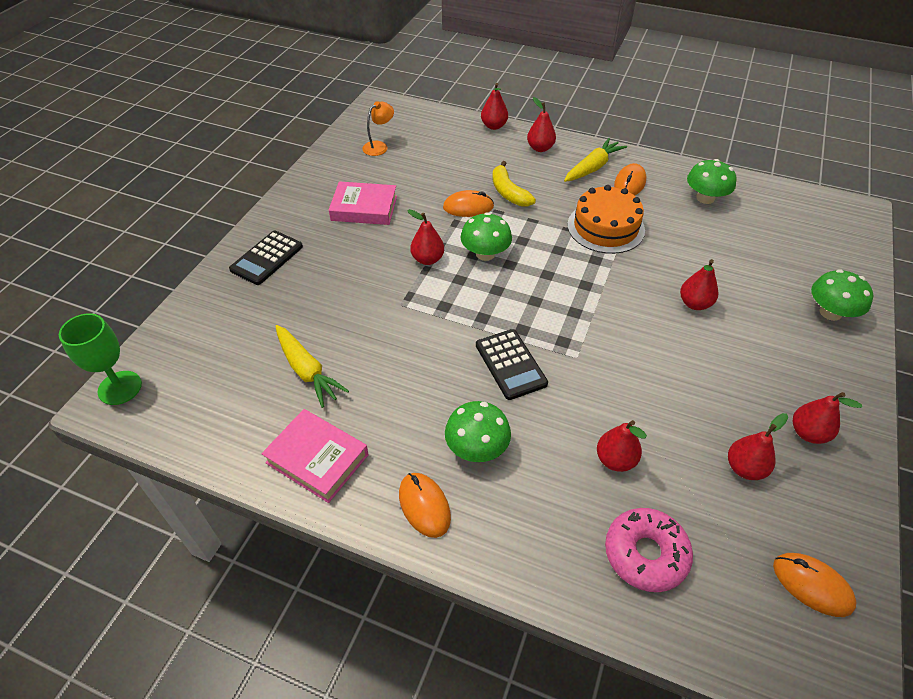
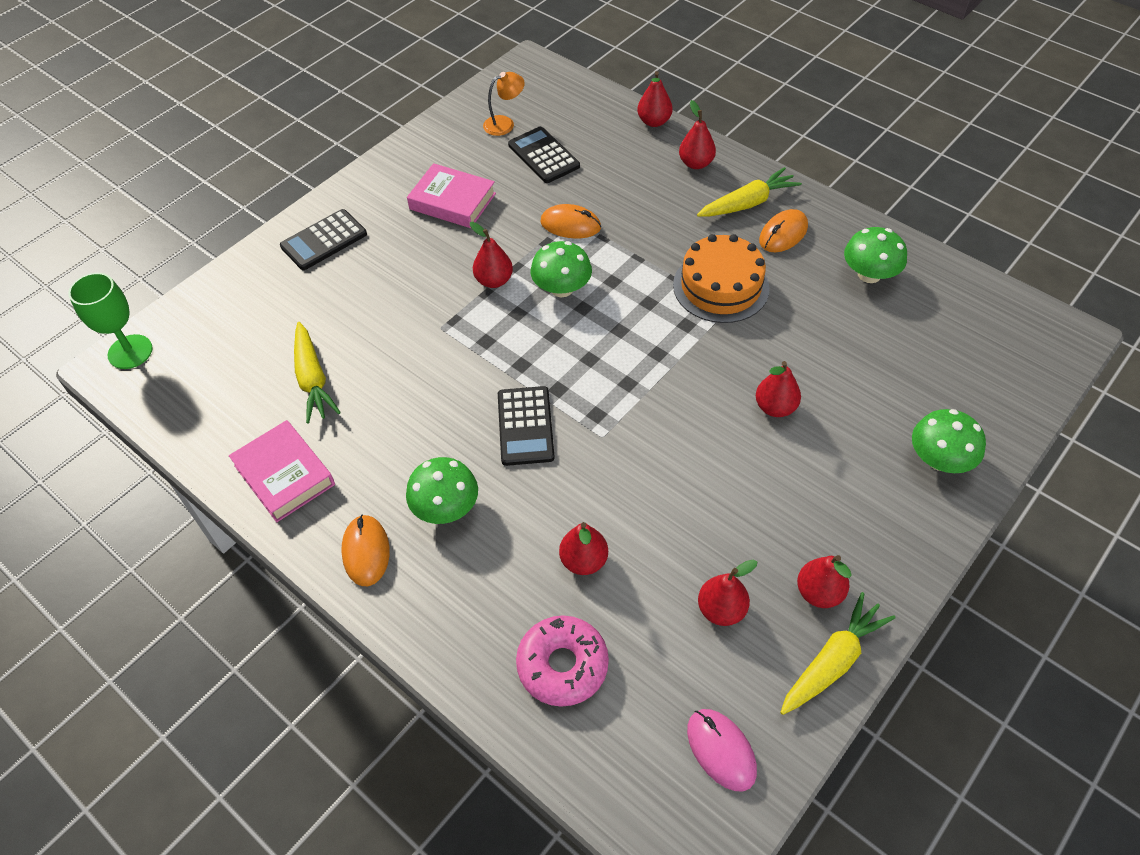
camera: 20 degrees right, 5 degrees up
(421, 163) = (543, 156): none -> black calculator
(508, 192) = (627, 215): yellow banana -> none
(812, 585) = (721, 750): orange mouse -> pink mouse
(850, 484) = (832, 661): none -> yellow carrot

